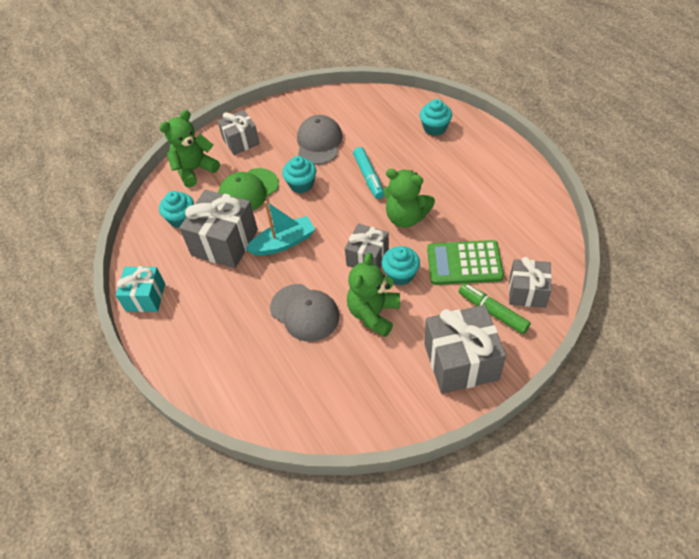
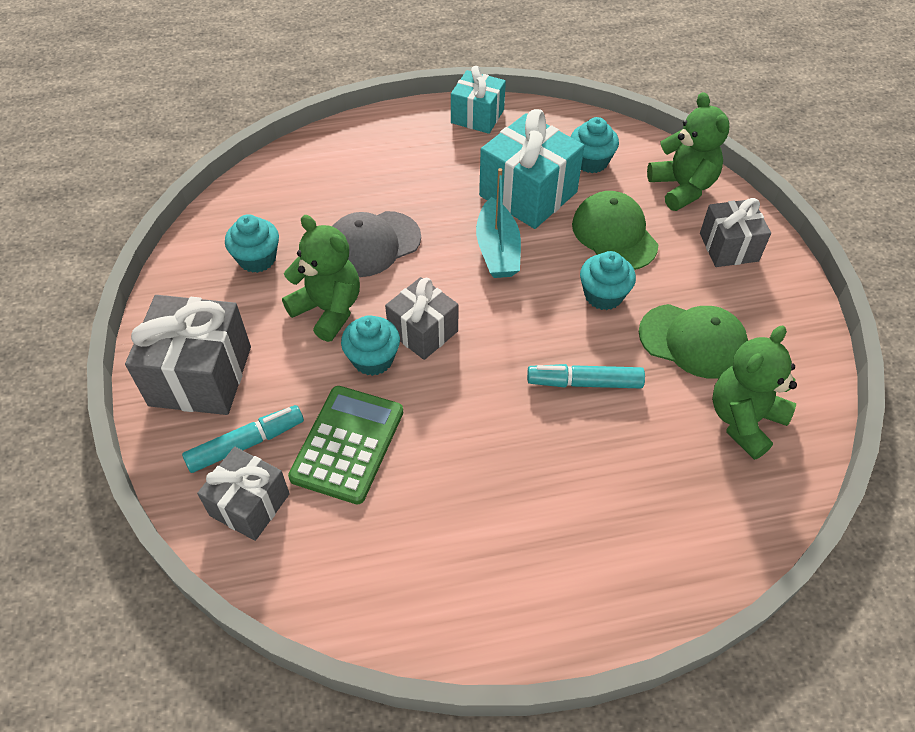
camera: 105 degrees right, 0 degrees up
(224, 242) = (528, 194): grey gift -> turquoise gift
(319, 142) = (693, 341): grey cap -> green cap
(406, 217) = (475, 403): green teddy bear -> green teddy bear (744, 420)
(435, 128) = (674, 526): turquoise cupcake -> turquoise cupcake (257, 259)
(493, 312) = (246, 444): green marker -> turquoise marker

